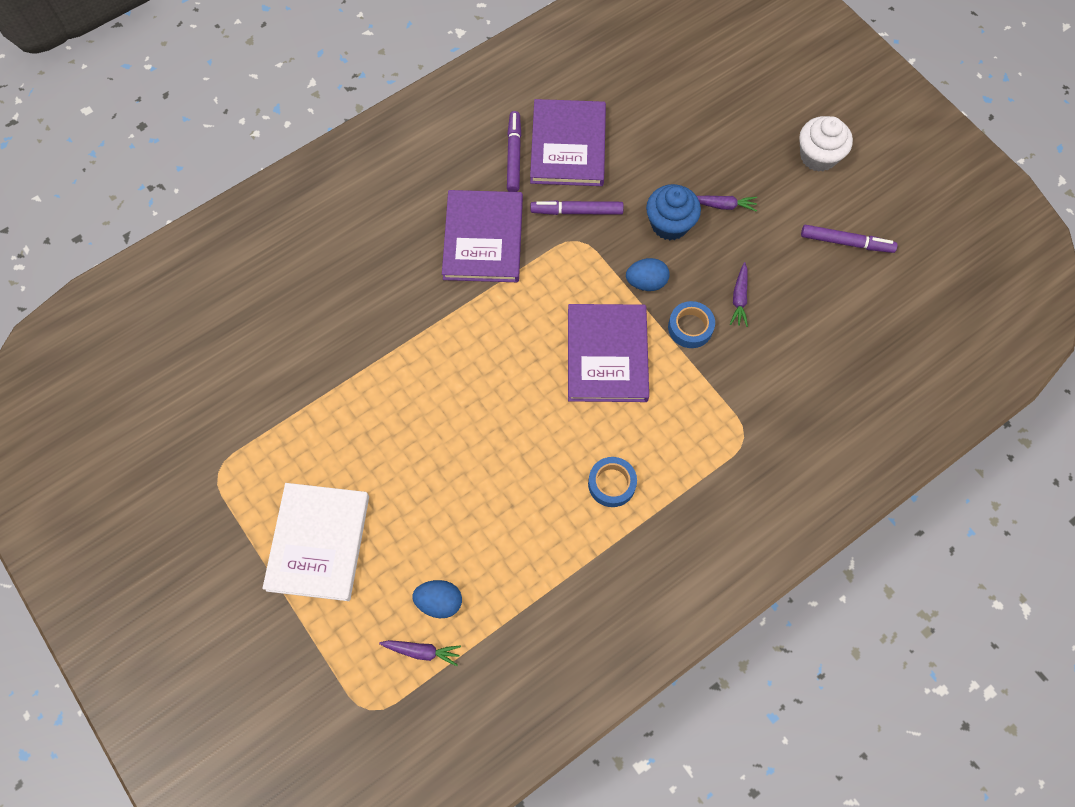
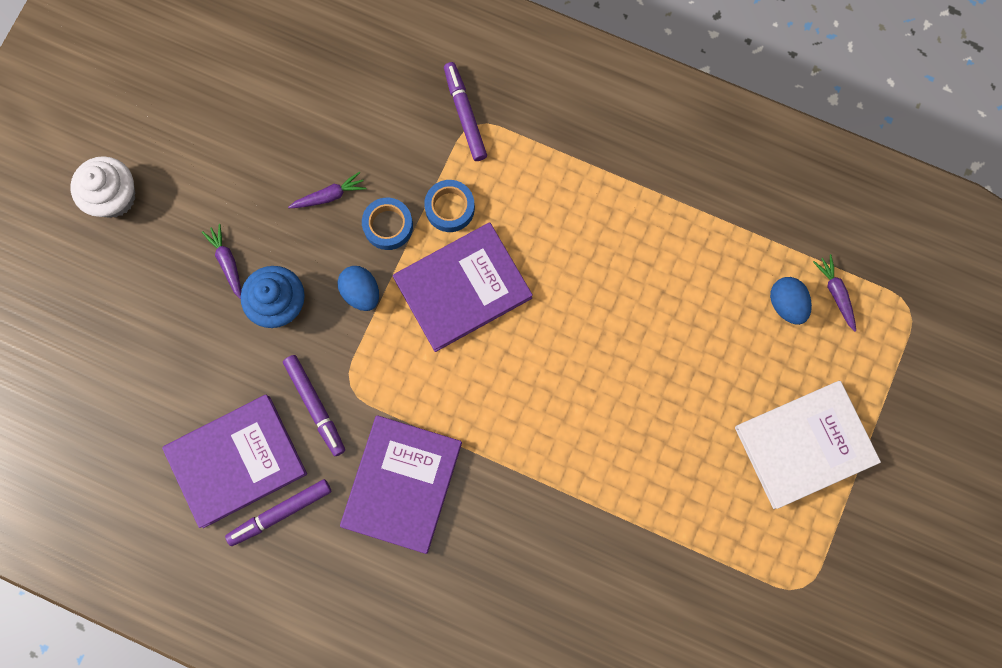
camera: 120 degrees left, 10 degrees up
(483, 239) = (402, 484): purple book -> purple book turned 45 degrees counterclockwise
(611, 484) = (589, 216): blue tape -> blue tape (450, 208)
(846, 242) = (208, 125): purple marker -> purple marker (465, 114)

